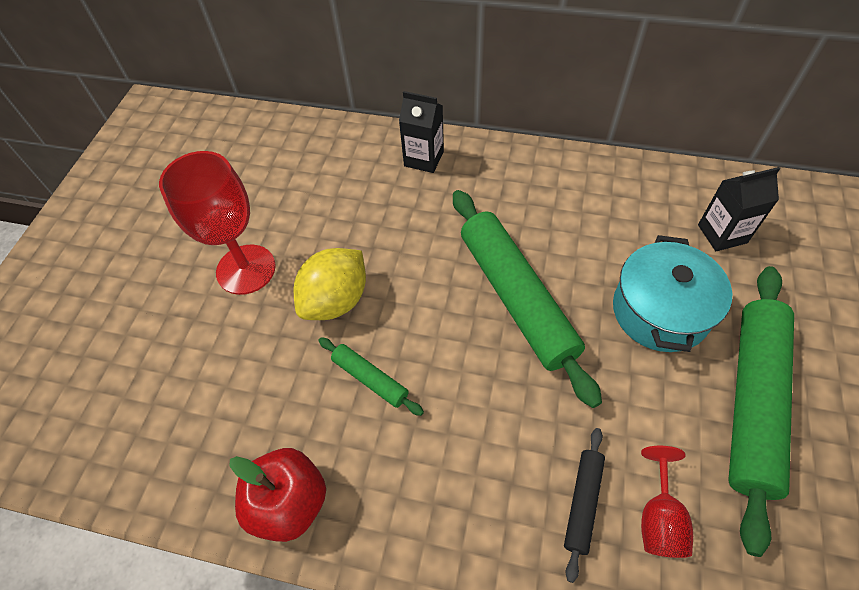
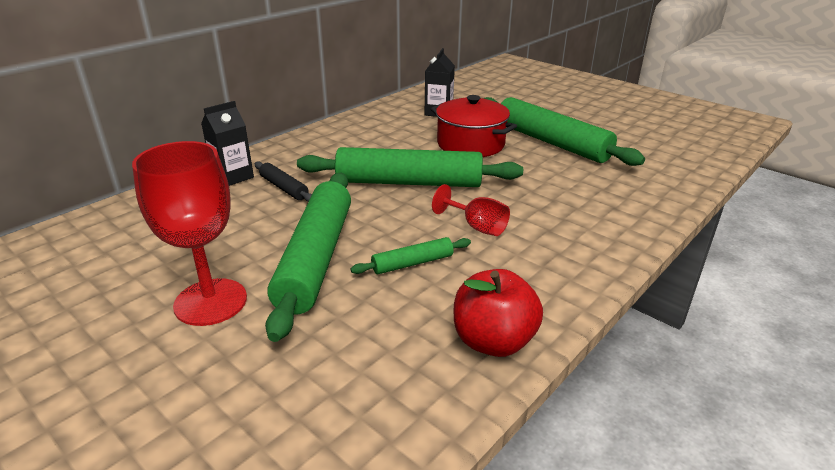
camera: 65 degrees left, 25 degrees down
(336, 300) = (316, 258): yellow lemon -> green rolling pin
(582, 503) = (579, 209): black rolling pin -> black rolling pin (284, 188)
(659, 518) = (603, 190): red goblet -> red goblet (477, 227)
(660, 311) = (470, 144): turquoise pot -> red pot

